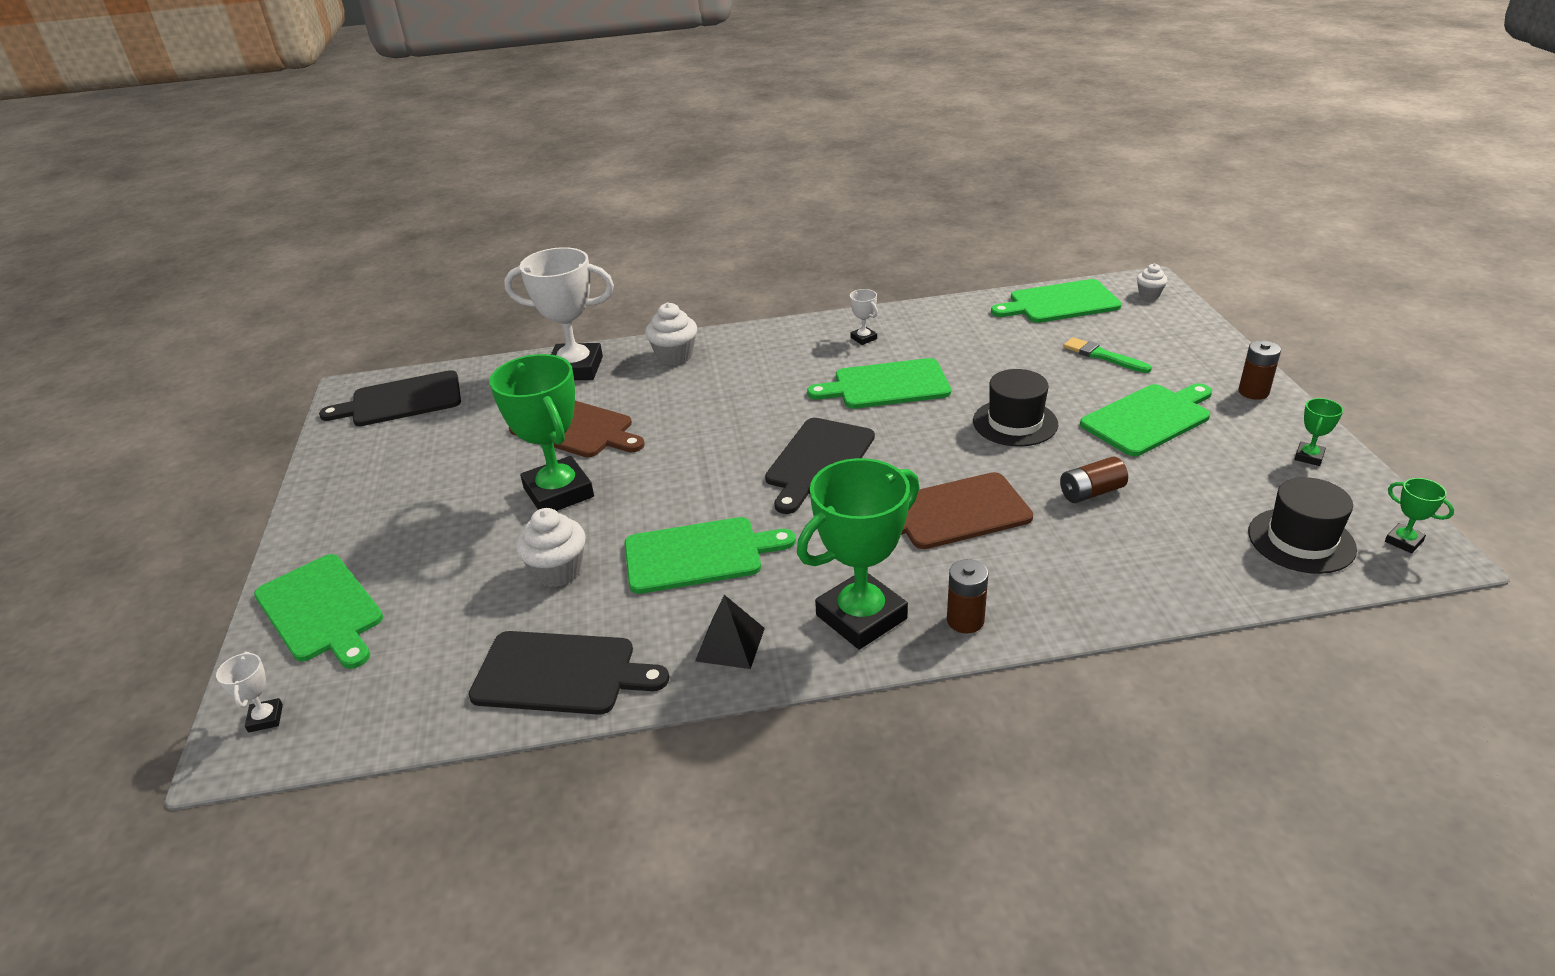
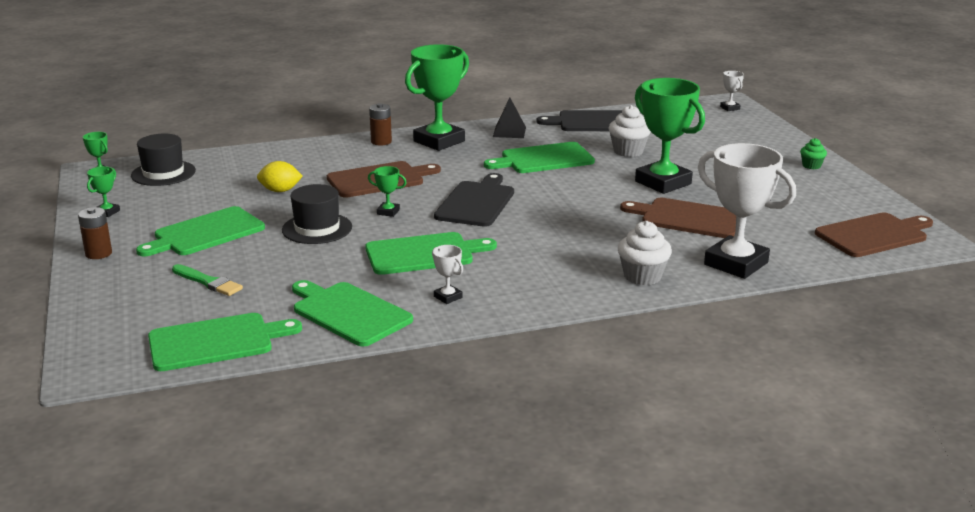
camera: 170 degrees right, 10 degrees down
(321, 611) = (755, 135): green cutting board -> green cutting board (349, 312)
(327, 523) = (811, 166): none -> green cupcake
(401, 400) = (874, 235): black cutting board -> brown cutting board
(575, 368) = (736, 264): white trophy -> white trophy turned 45 degrees clockwise
(932, 447) = (388, 212): none -> green trophy
(1091, 492) = (280, 191): brown battery -> yellow lemon
(1149, 294) = (102, 354): white cupcake -> none

